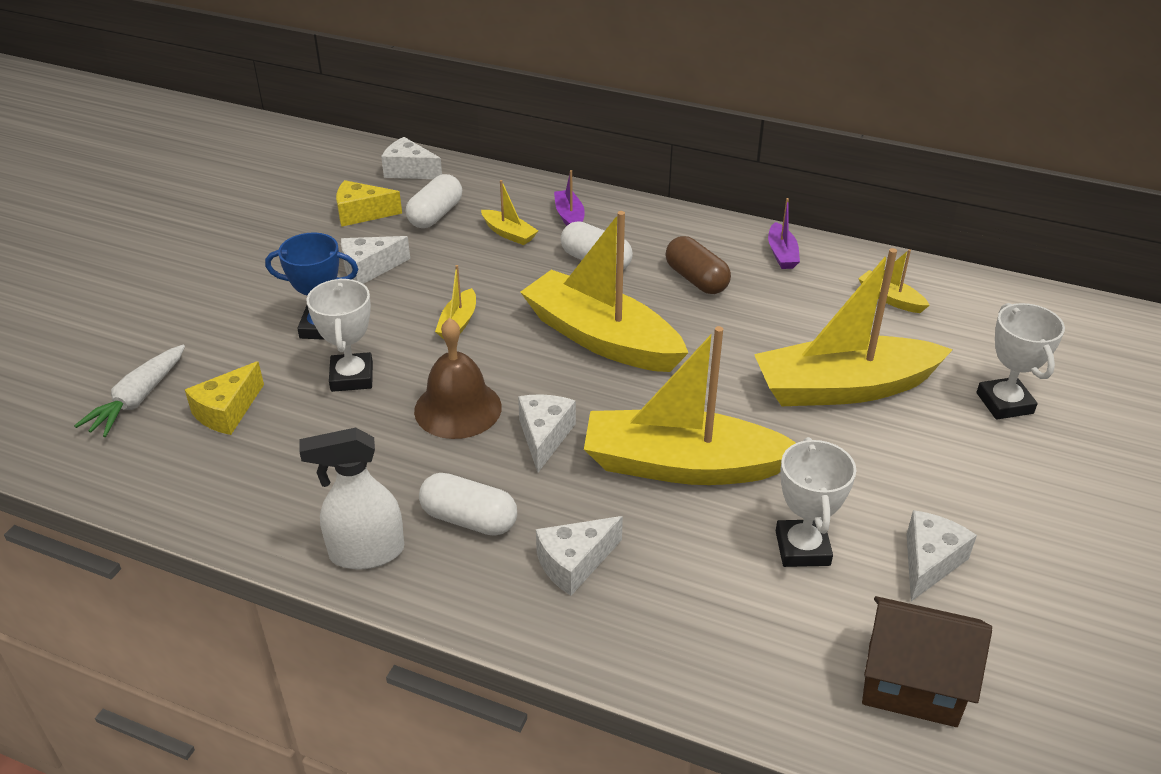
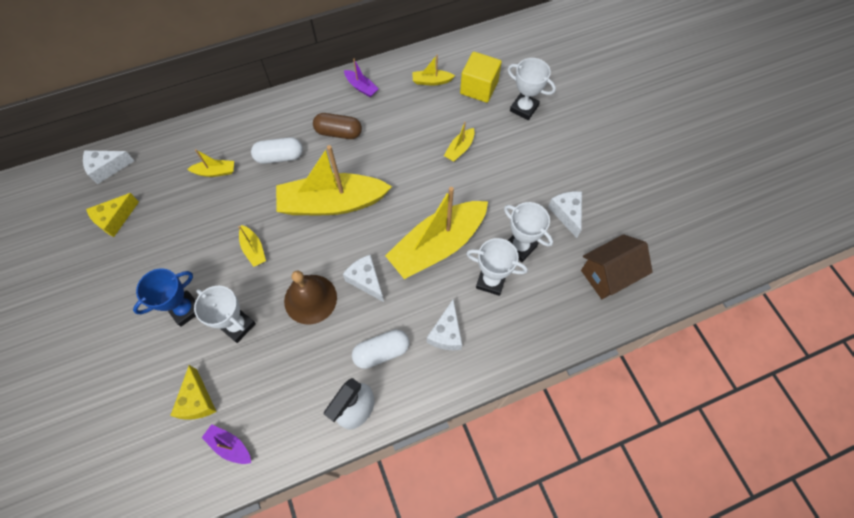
camera: 45 degrees left, 25 degrees up
(137, 399) = (138, 438): white carrot -> none
(369, 269) = (165, 253): white cheese -> none
(435, 215) = (160, 189): white capsule -> none
(569, 217) = (235, 137): purple boat -> purple boat (230, 446)
(709, 554) = (491, 281): none -> white trophy
(844, 388) = (459, 149): yellow boat -> yellow boat, size x0.42
(956, 342) = (479, 88): none -> yellow cube

